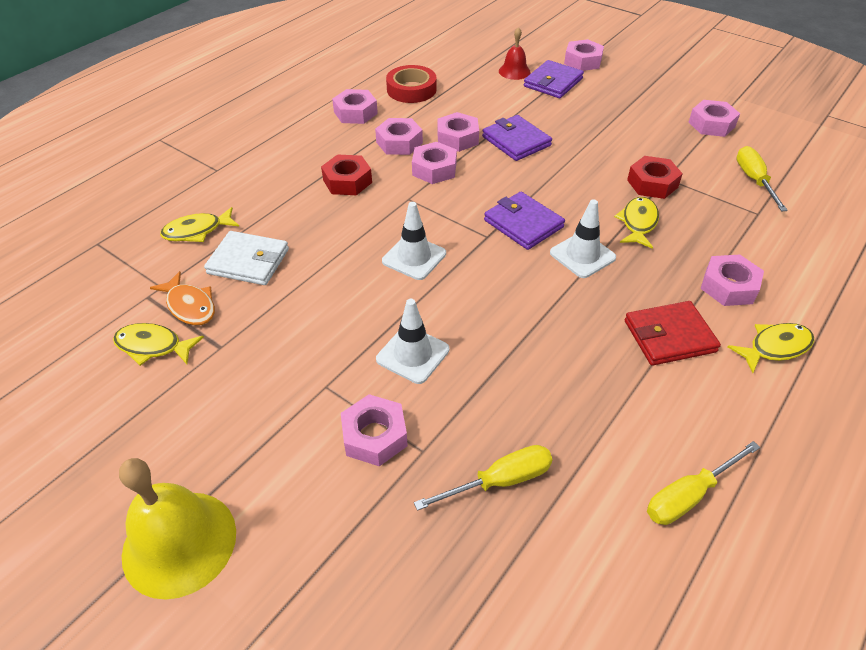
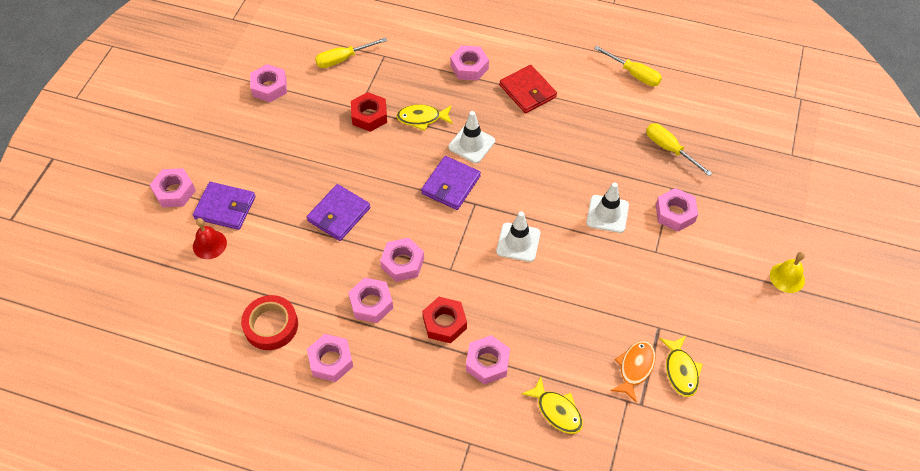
camera: 110 degrees left, 10 degrees up
(179, 543) = (787, 277): yellow bell -> yellow bell, size x0.55
(248, 261) = (572, 352): white wallet -> none
(457, 138) = (348, 259): pink nut -> pink nut (487, 362)
(775, 347) = (513, 45): yellow fish -> none

